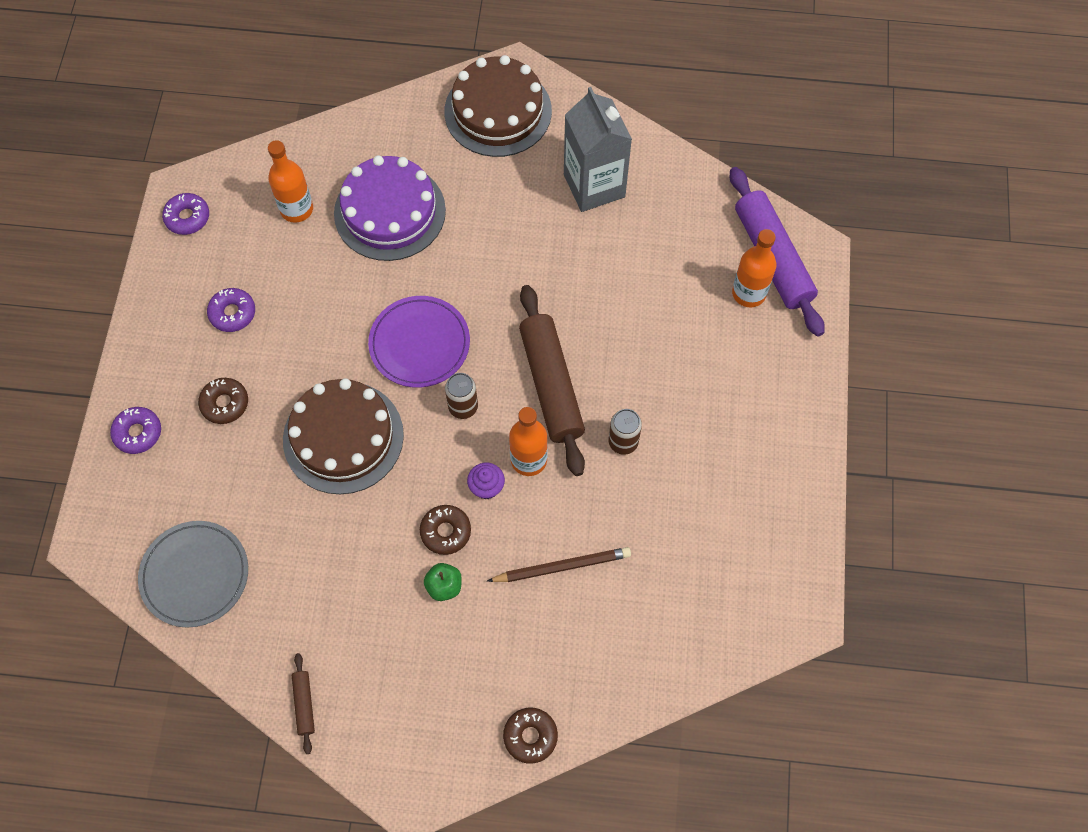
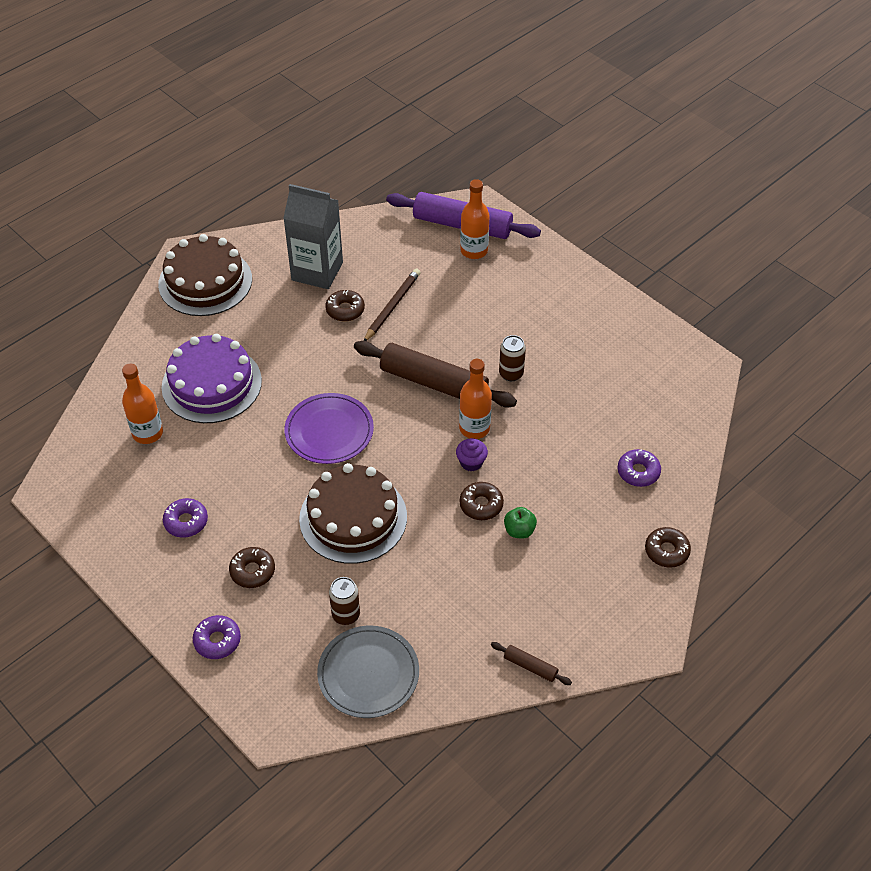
camera: 50 degrees left, 15 degrees down
(187, 217) = (76, 500): purple donut -> purple donut (638, 472)
(463, 407) = (401, 438): brown can -> brown can (346, 615)
(562, 567) = (565, 459): brown pencil -> brown pencil (392, 306)
(570, 245) = (345, 310): none -> brown donut

